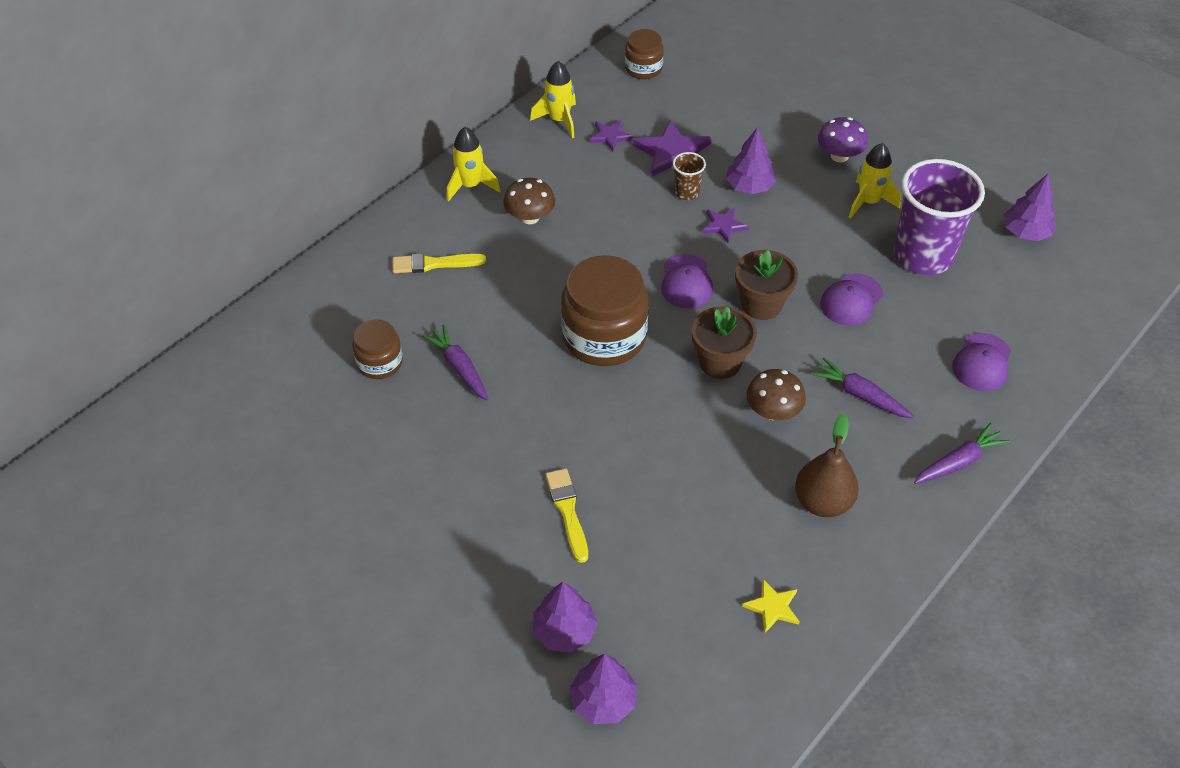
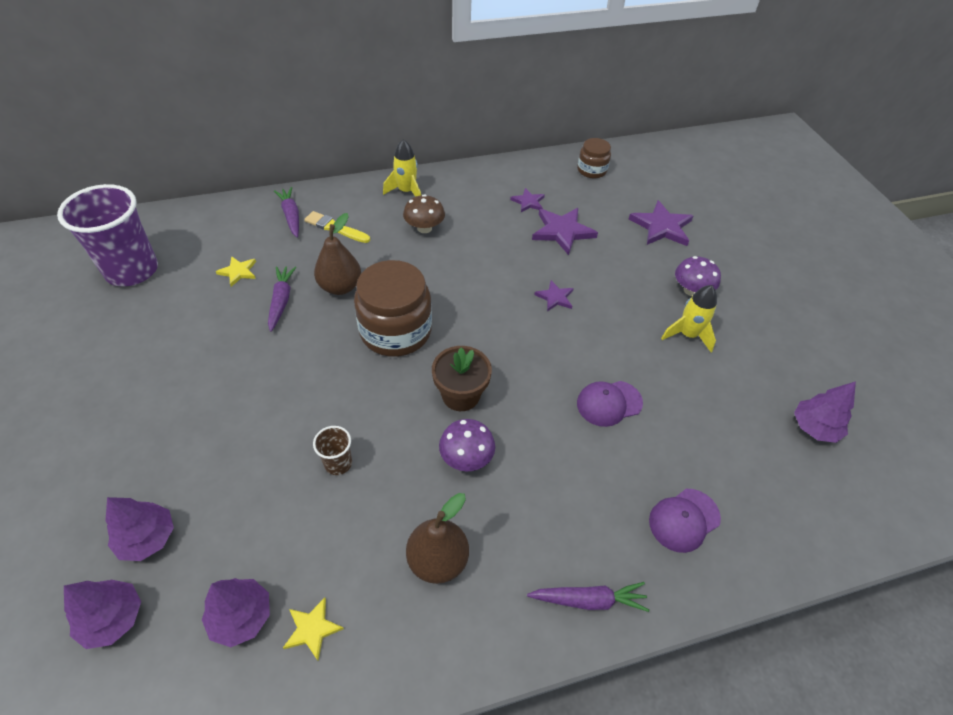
camera: 30 degrees right, 0 degrees up
(380, 362) = (238, 272): brown jar -> yellow star
(505, 322) = (340, 287): none -> brown pear
(559, 120) = (503, 178): yellow rocket -> none
(567, 511) = (245, 444): yellow brush -> none
(686, 192) = (548, 262): brown cup -> brown cup (338, 463)
(686, 282) = (490, 323): purple cap -> none
(749, 187) = (599, 279): purple tree -> purple tree (241, 616)
(761, 304) = (532, 369): brown flower pot -> none
(762, 101) = (661, 227): none -> purple star
(773, 411) = (466, 457): brown mushroom -> purple mushroom
(860, 395) = (550, 486): purple carrot -> purple carrot (291, 216)
(923, 255) = (701, 399): purple cup -> purple cup (132, 270)

